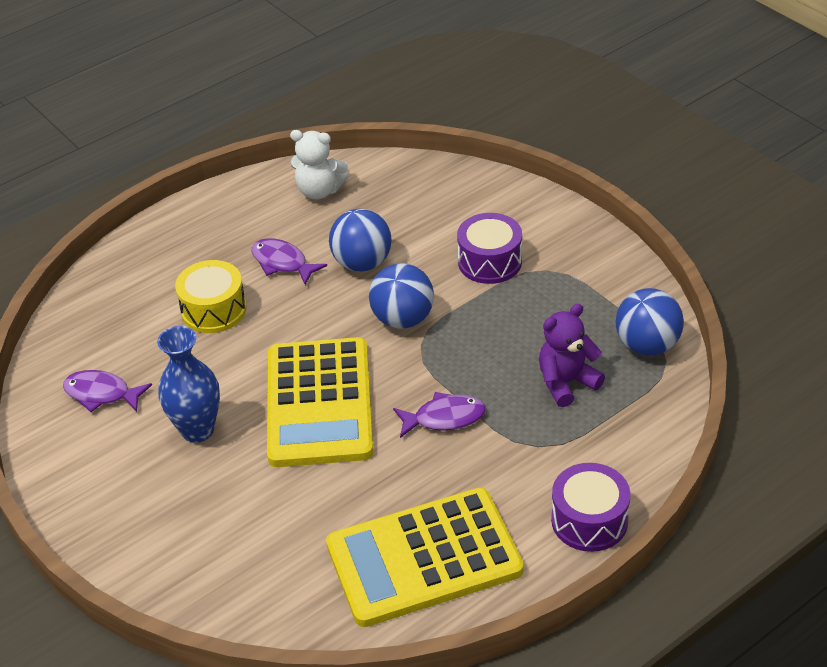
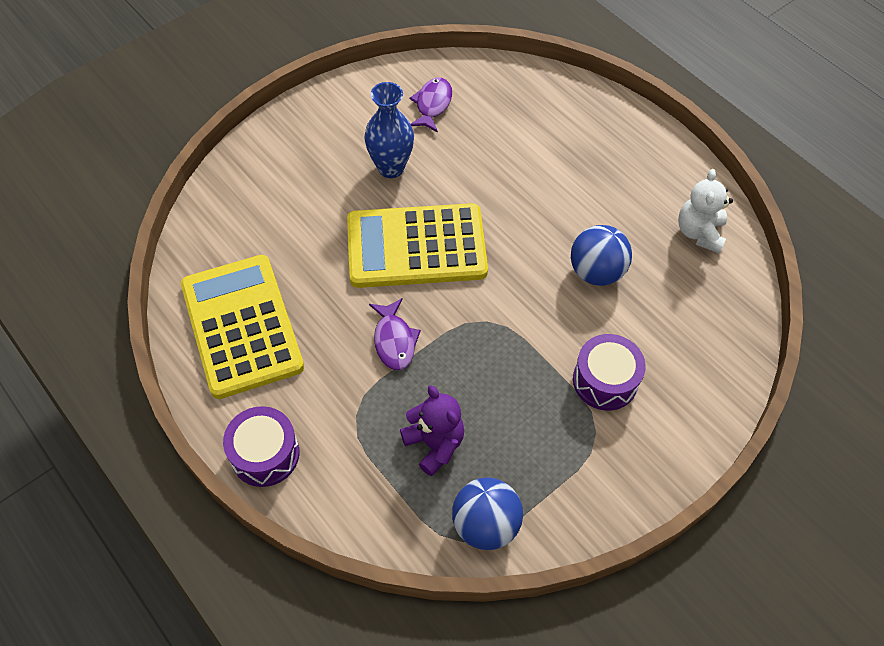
camera: 85 degrees right, 15 degrees up
(214, 310) = (529, 166): yellow drum -> none
(282, 263) = (592, 210): purple fish -> none
(403, 319) = (520, 306): blue ball -> none

